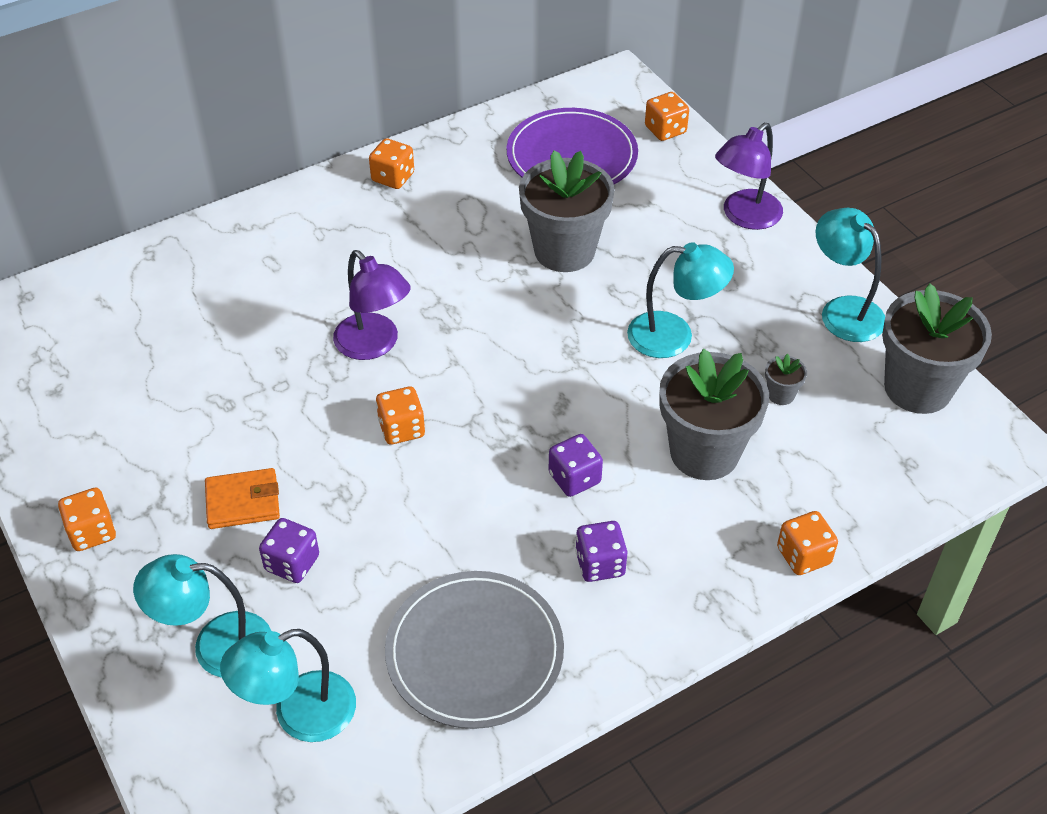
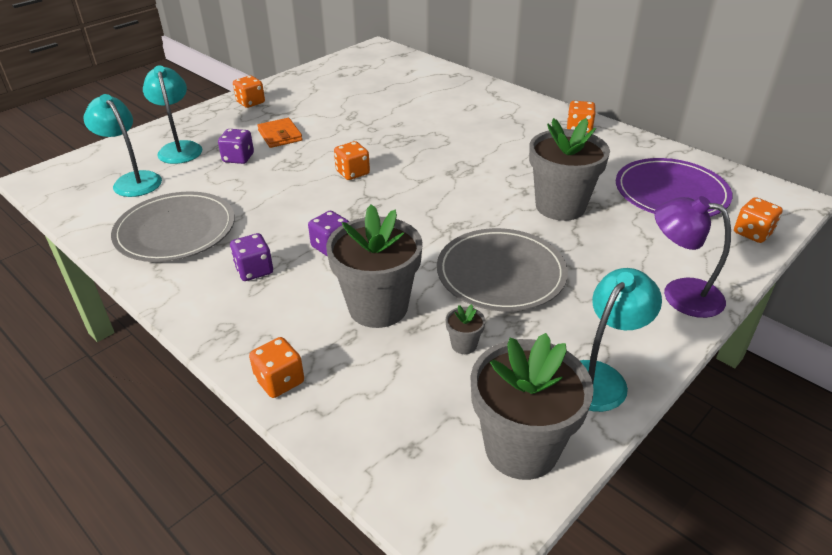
camera: 75 degrees right, 10 degrees down
(374, 345) = (420, 151): purple lamp -> none
(674, 336) = (501, 273): turquoise lamp -> grey plate

